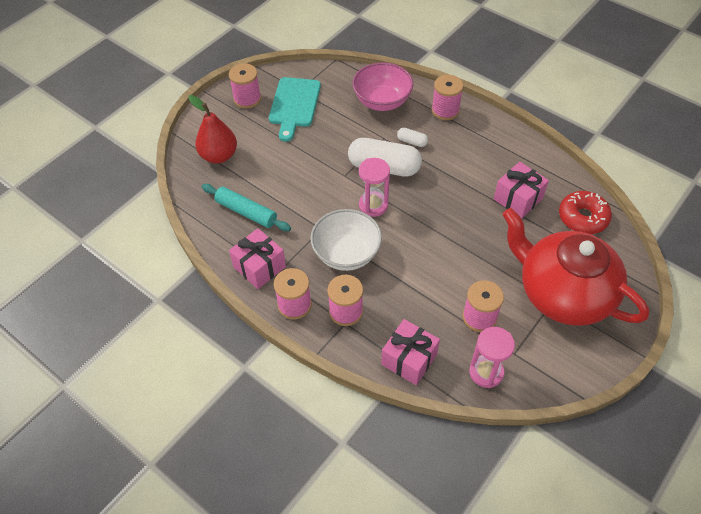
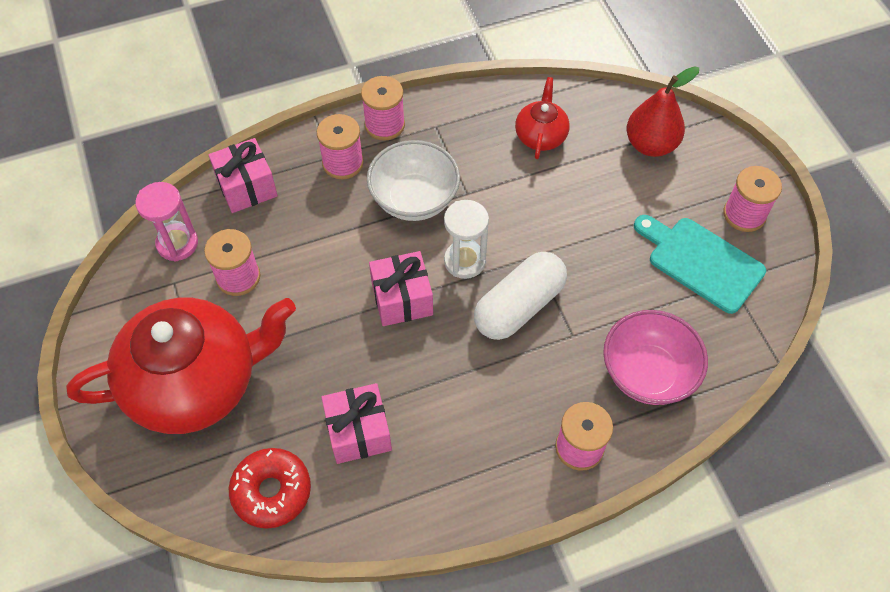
camera: 120 degrees right, 5 degrees up
(246, 212) = (540, 135): turquoise rolling pin -> red teapot
(259, 267) = (454, 116): pink gift -> pink gift (402, 299)
(373, 205) = (464, 261): pink hourglass -> white hourglass
(412, 142) = (543, 365): white capsule -> none

